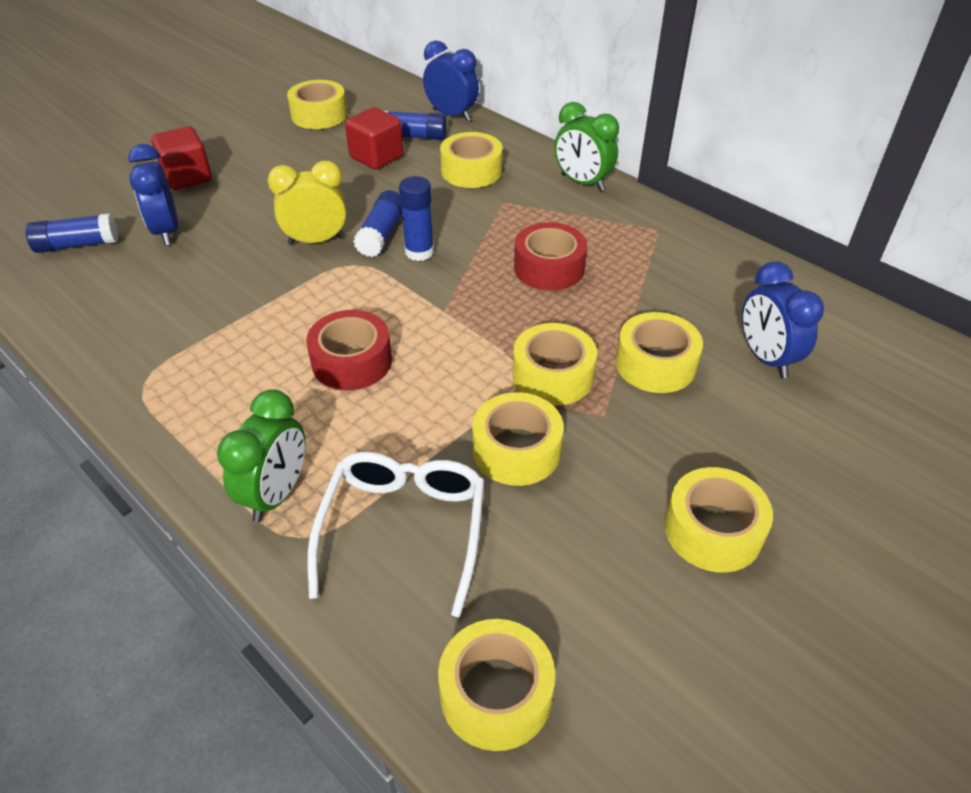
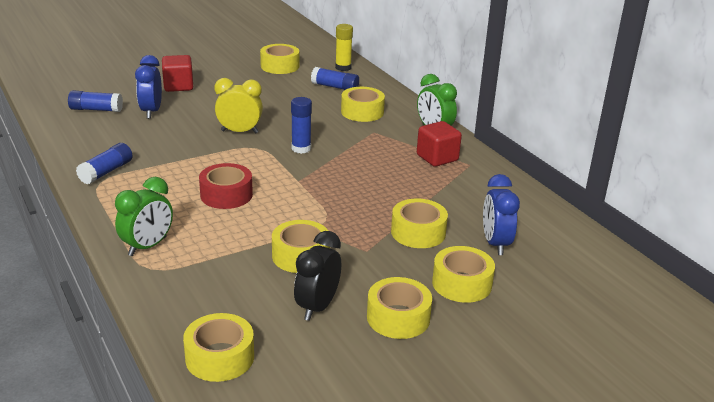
camera: 15 degrees right, 15 degrees down
(376, 157) = (304, 94): red cube -> red cube (437, 158)
(381, 234) = (282, 135): blue glue stick -> blue glue stick (106, 172)
(403, 530) = (210, 277): white glasses -> none
(408, 102) = (343, 68): none -> yellow glue stick
(451, 115) = (368, 79): blue clock -> none
(549, 268) = (380, 171): red tape -> none
(553, 375) = (347, 225): yellow tape -> yellow tape (462, 283)
(590, 543) = (317, 307): none -> black clock

